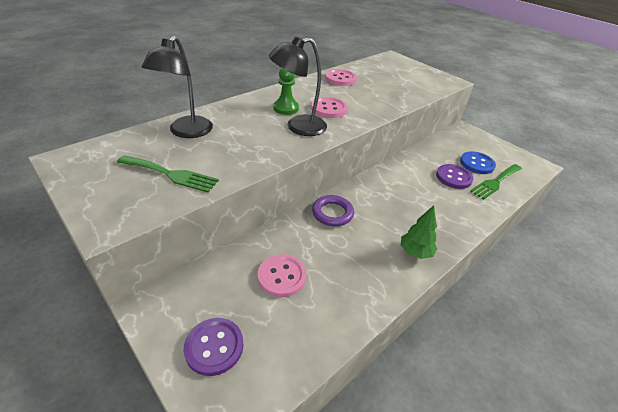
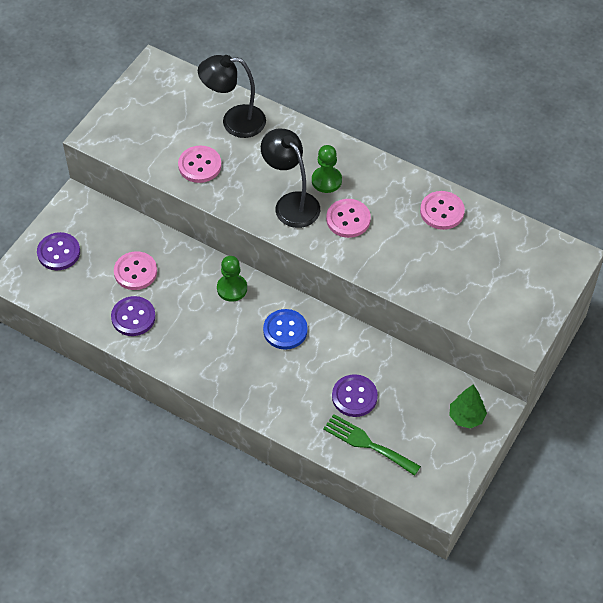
camera: 75 degrees right, 15 degrees up
(171, 174) = (166, 142): green fork -> none
(220, 161) = (200, 165): none -> pink button
(332, 213) = (232, 288): purple ring -> green pawn
(340, 293) = (133, 317): none -> purple button
(415, 252) = (205, 367): green tree -> green tree (466, 417)
(477, 164) = (401, 423): blue button -> blue button (285, 330)

